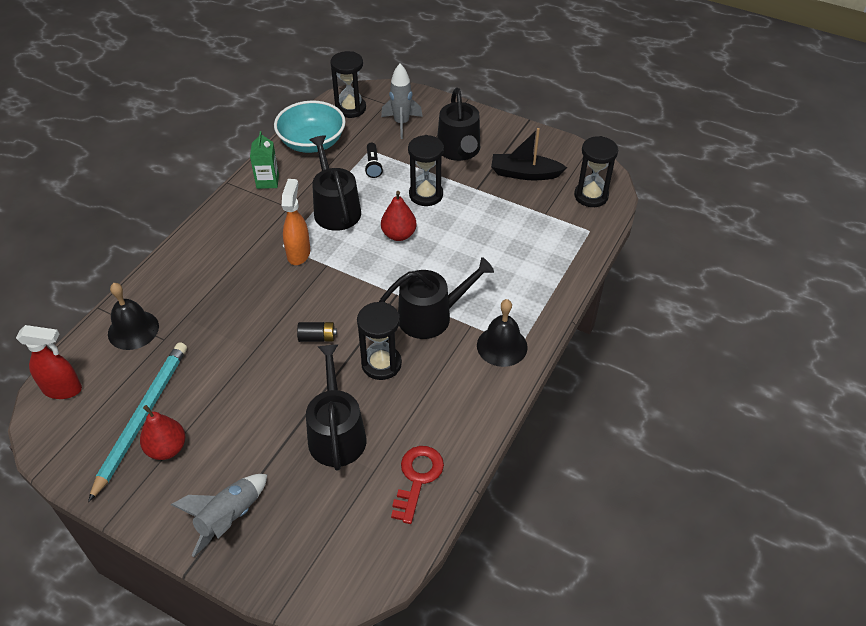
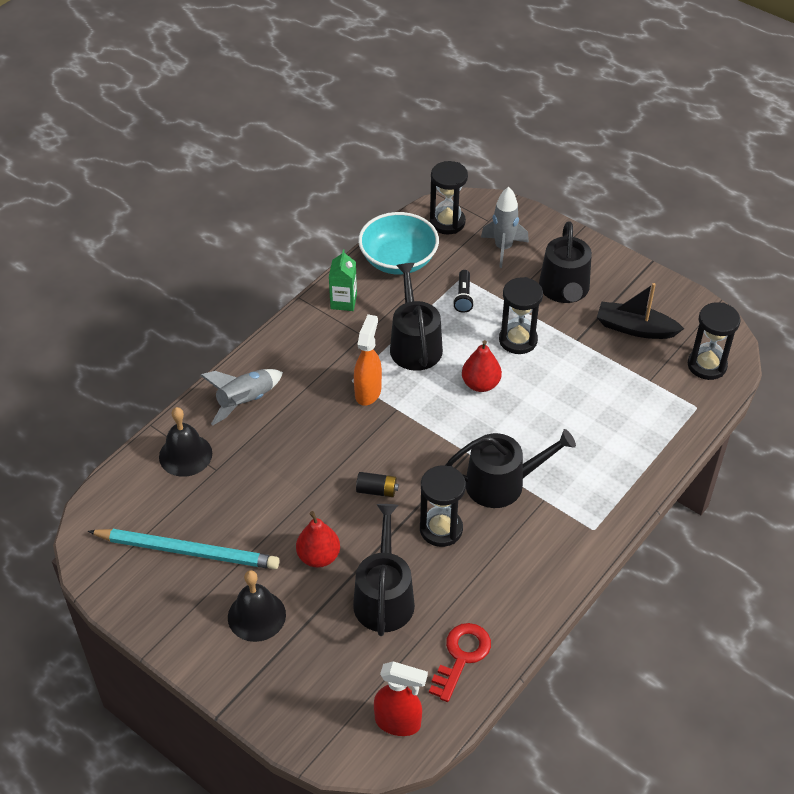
camera: 10 degrees right, 0 degrees up
(63, 389) = (110, 509): red spray bottle -> red spray bottle (398, 723)
(142, 417) = (187, 551): turquoise pencil -> turquoise pencil turned 75 degrees clockwise
(167, 448) = (210, 587): red pear -> red pear (318, 556)
(229, 518) = (266, 667): grey rocket -> grey rocket (245, 401)
(502, 346) = (574, 527): black bell -> black bell (256, 616)

